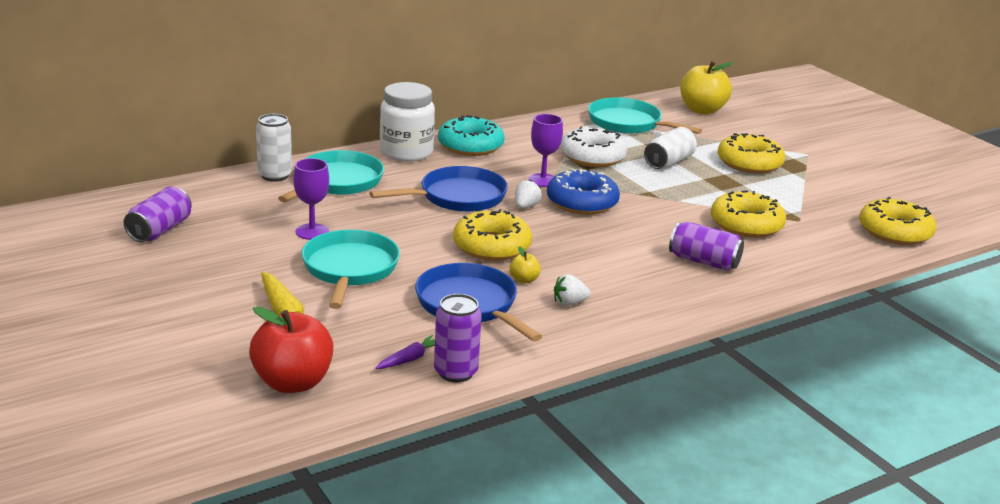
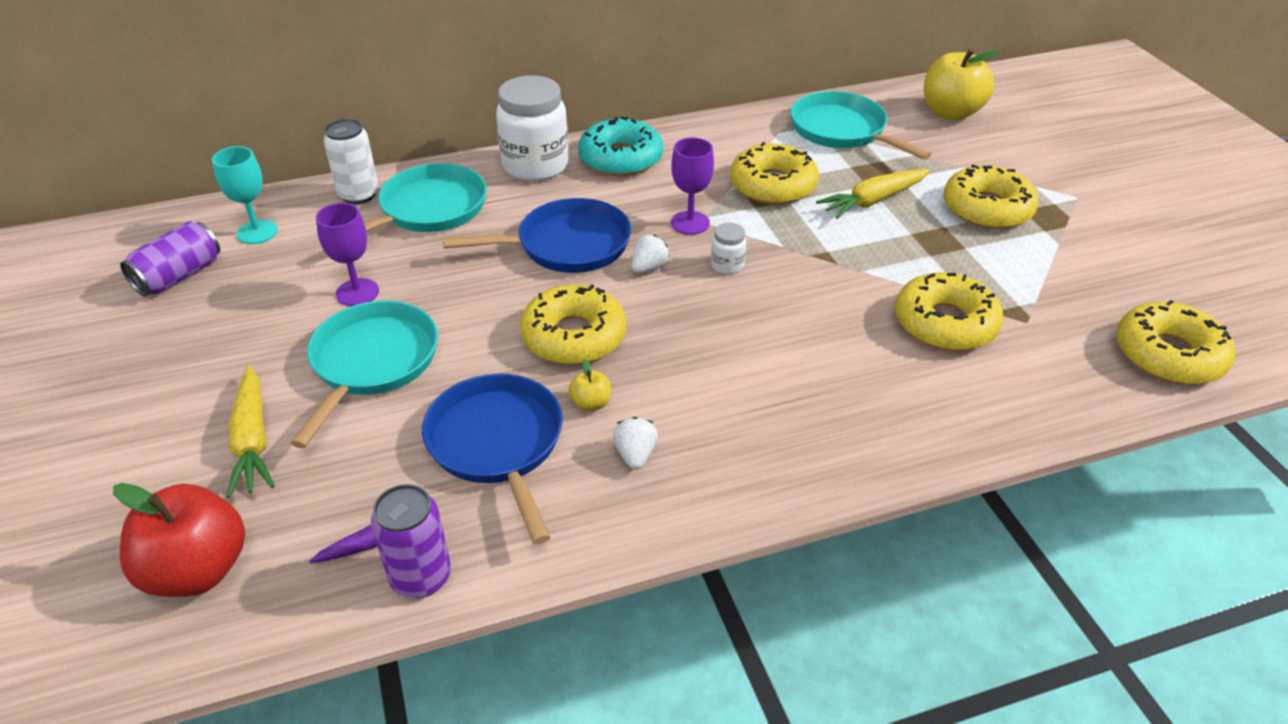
camera: 15 degrees right, 15 degrees up
(206, 201) = (257, 232): none -> turquoise goblet
(569, 303) = (635, 455): white strawberry -> white strawberry turned 90 degrees clockwise
(582, 202) = (727, 265): blue donut -> white jar
(592, 157) = (772, 185): white donut -> yellow donut
(669, 162) = (873, 201): white can -> yellow carrot
(704, 261) = (858, 391): purple can -> none

